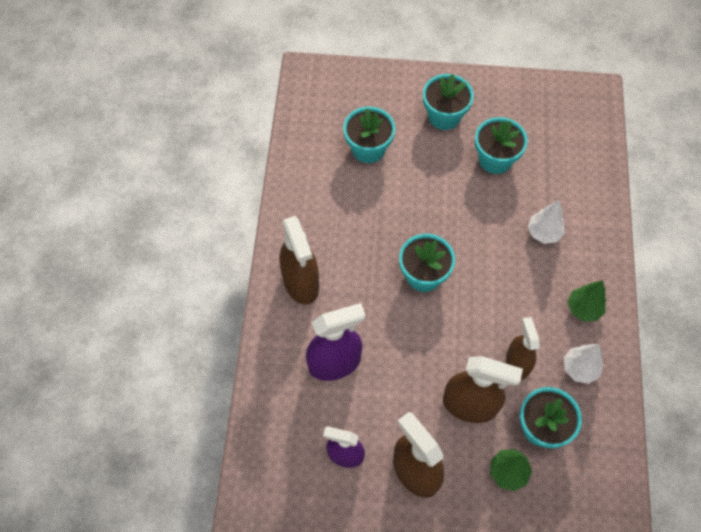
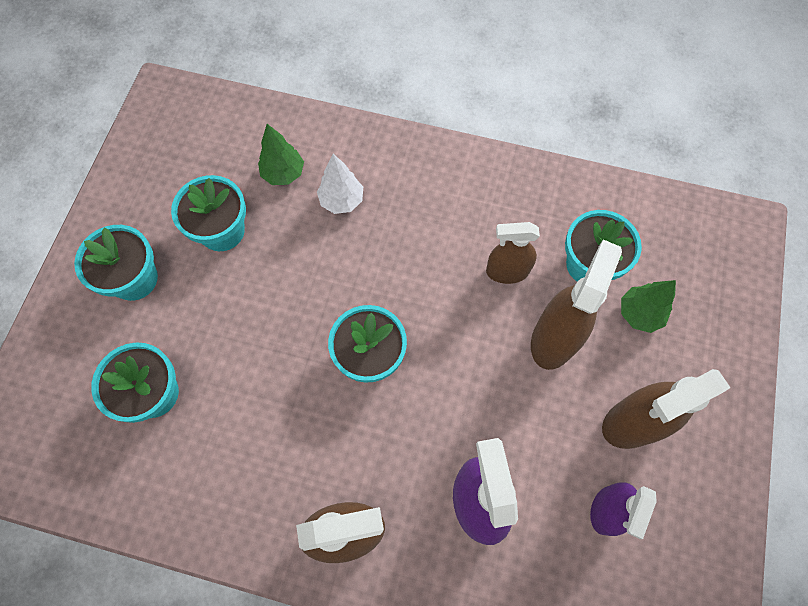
camera: 80 degrees left, 5 degrees up
(579, 368) = (522, 206): white tree -> none
(583, 309) = (449, 183): green tree -> green tree (283, 174)

